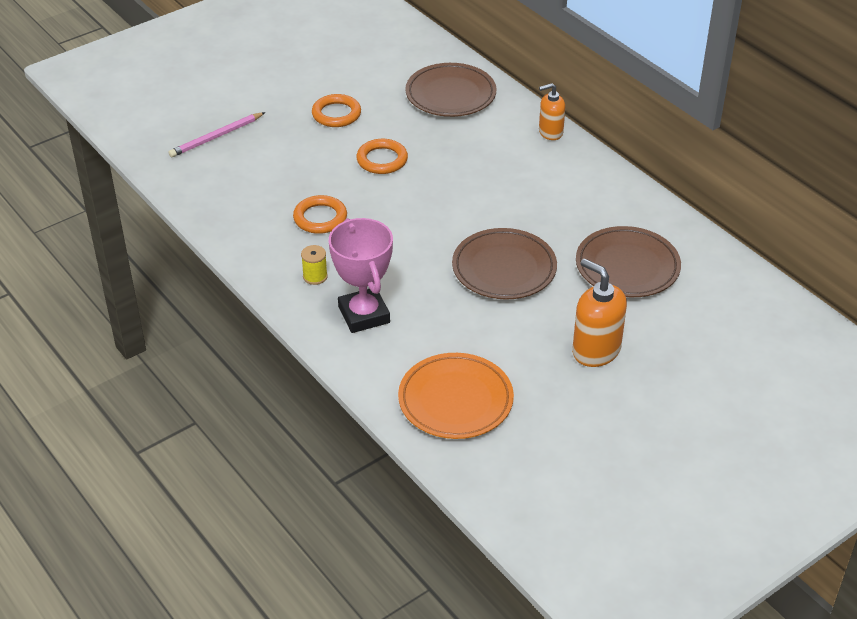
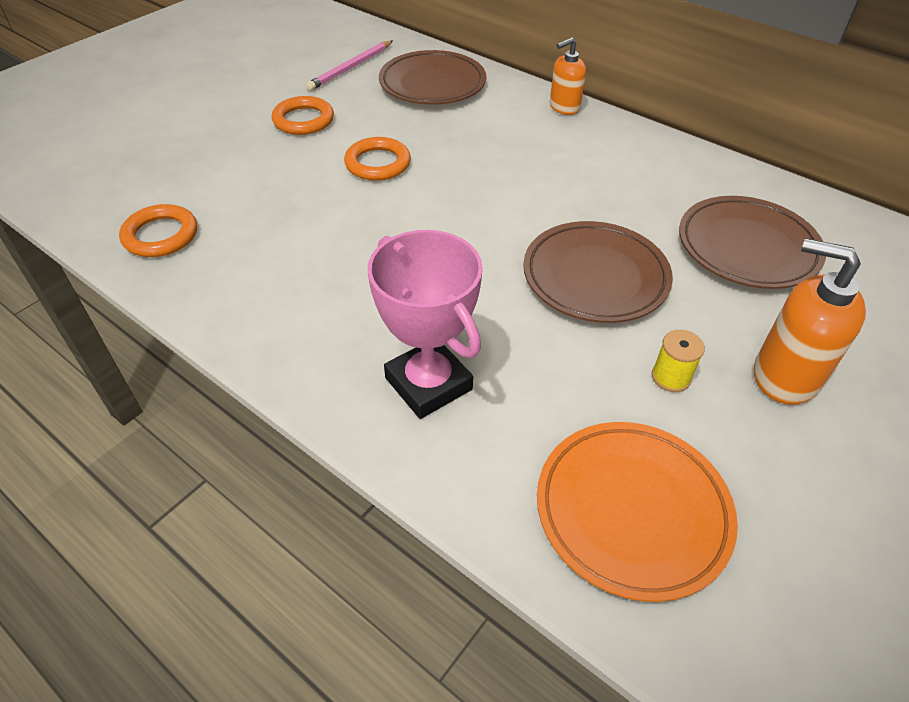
camera: 15 degrees left, 5 degrees up
(216, 137) = (152, 166): pink pencil -> pink pencil (351, 68)
(315, 276) = (335, 335): yellow spool -> yellow spool (670, 377)
(320, 218) = (319, 248): orange ring -> orange ring (161, 235)

